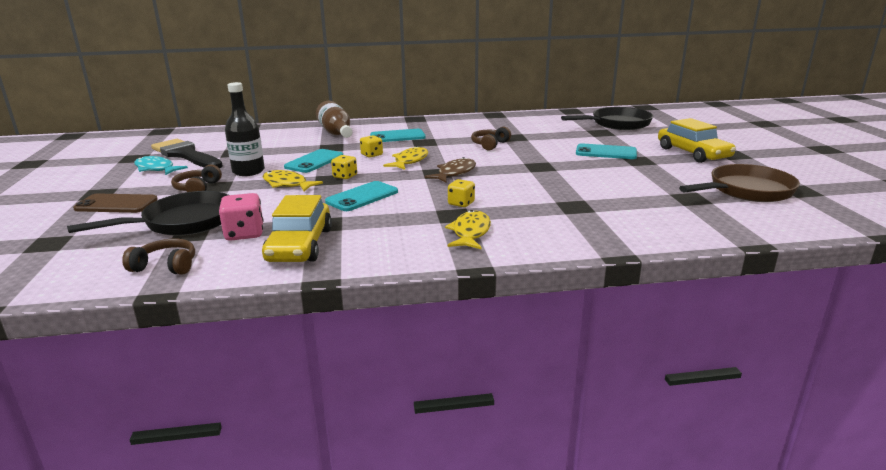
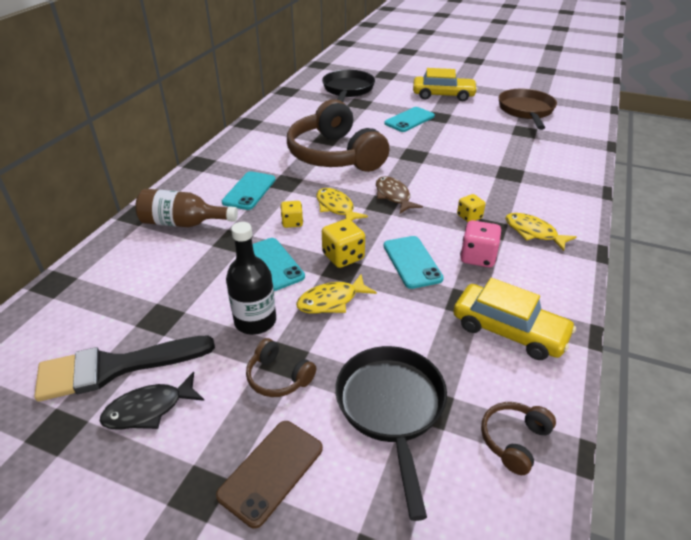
camera: 60 degrees left, 15 degrees up
(156, 169) = (149, 409): turquoise fish -> black fish
(244, 234) = (458, 362): pink dice -> pink dice (478, 257)
(345, 176) = (343, 257): yellow dice -> yellow dice, size x1.53
(490, 144) = (335, 155): brown headphones -> brown headphones, size x2.45

